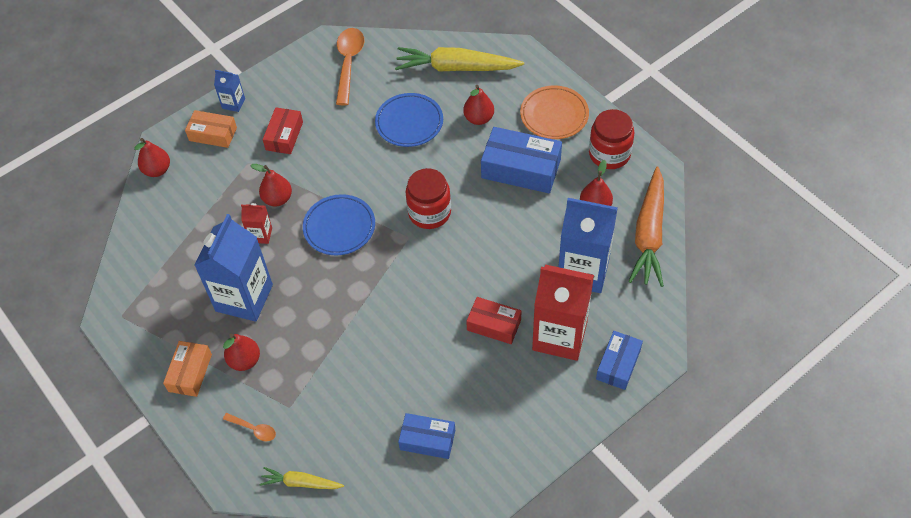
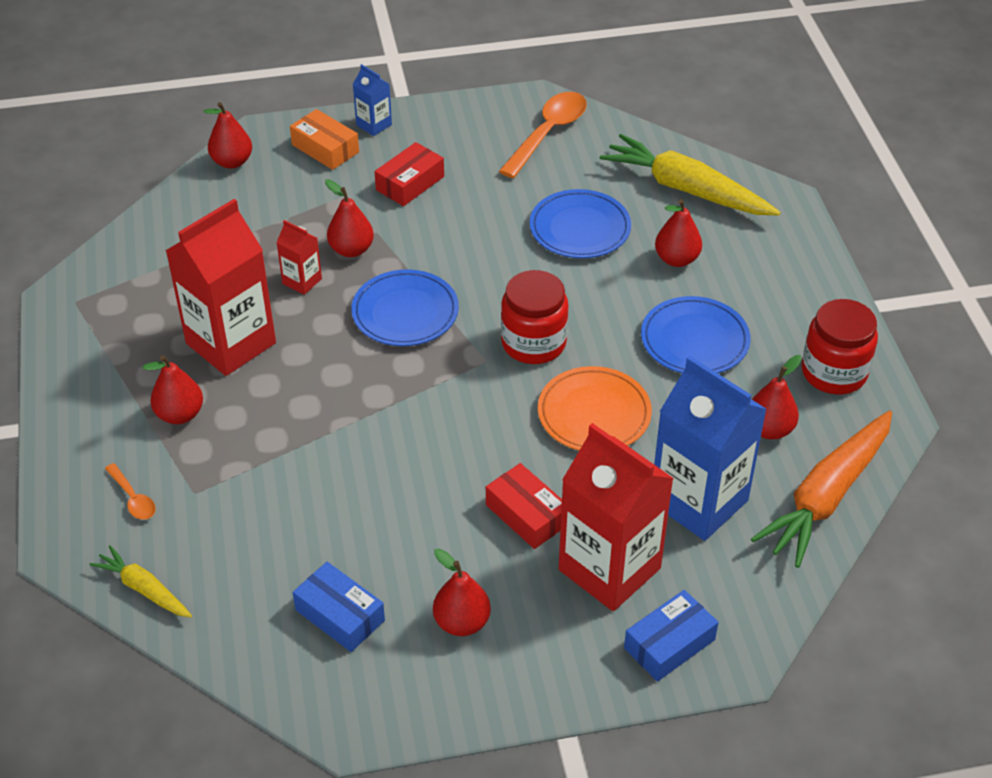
camera: 25 degrees right, 10 degrees down
(190, 373) = (106, 399): orange box -> none
(244, 298) = (231, 343): blue carton -> red carton
(499, 409) = (462, 622): none -> red pear
(521, 168) = (694, 340): blue box -> blue plate
(554, 115) = (785, 295): orange plate -> orange plate (594, 414)

